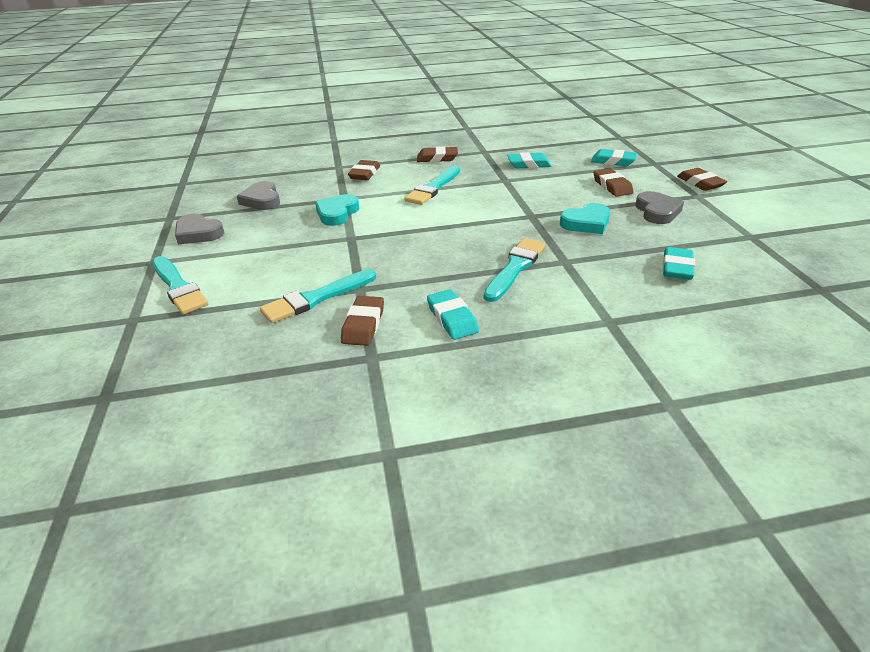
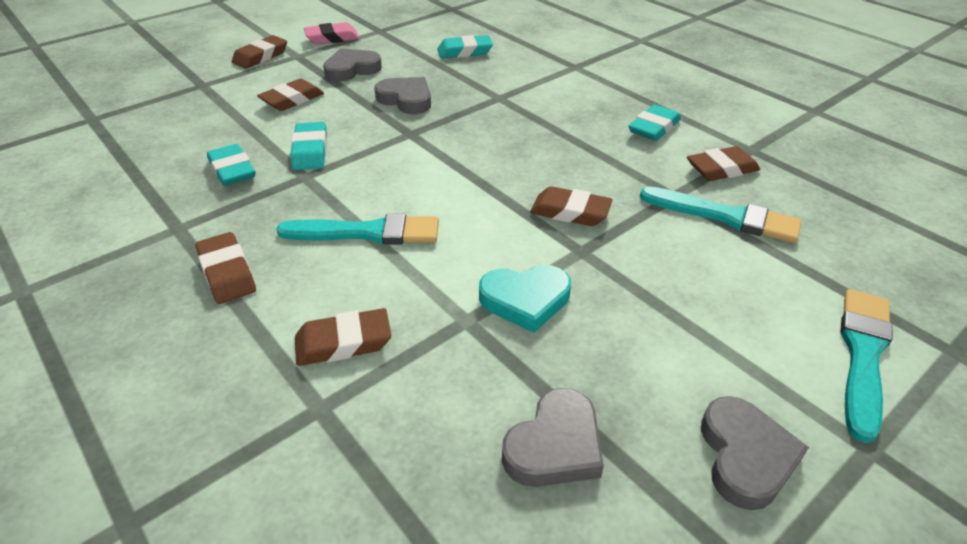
camera: 120 degrees left, 5 degrees up
(387, 245) = (570, 212): none -> brown eraser
(515, 267) = (536, 118): turquoise brush -> none
(586, 223) = (406, 99): turquoise heart -> grey heart
(613, 161) = (202, 110): turquoise eraser -> turquoise eraser (310, 151)
(734, 213) = (332, 38): none -> pink eraser

